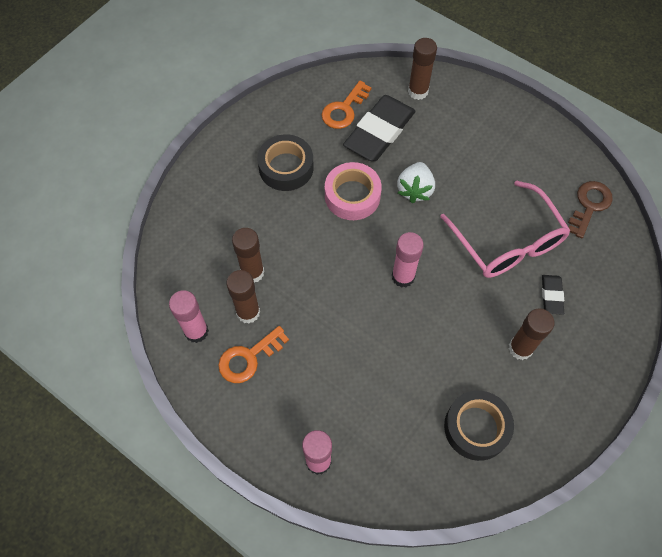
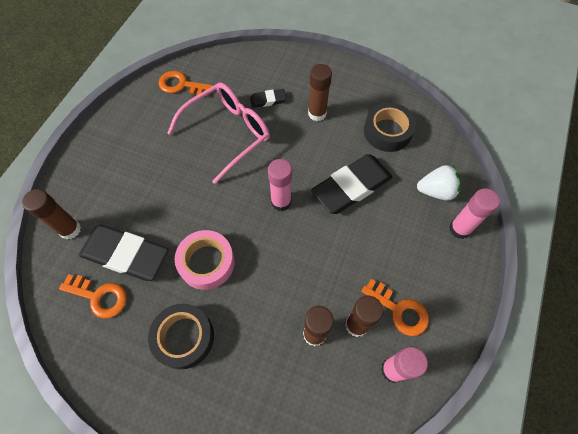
camera: 105 degrees left, 0 degrees up
(404, 357) = (351, 187): none -> black eraser
(415, 190) = (189, 210): white strawberry -> white strawberry (436, 191)
(589, 205) = (181, 85): brown key -> orange key

